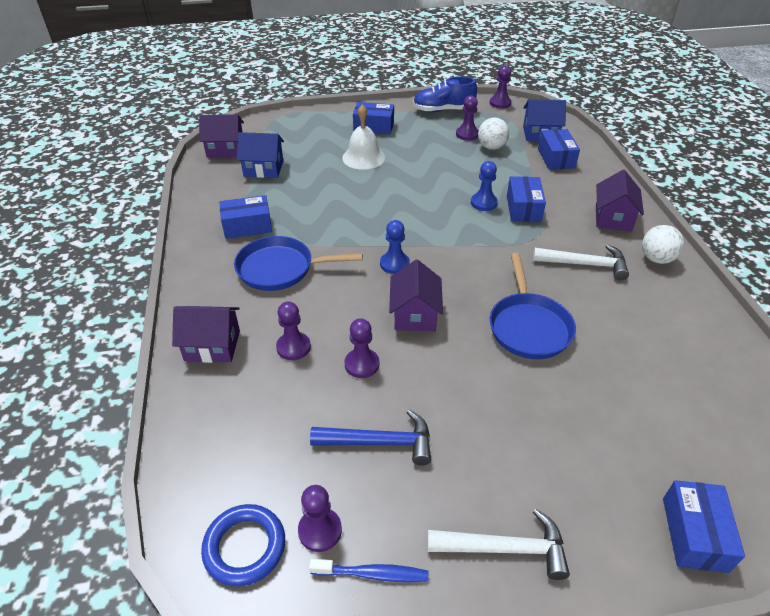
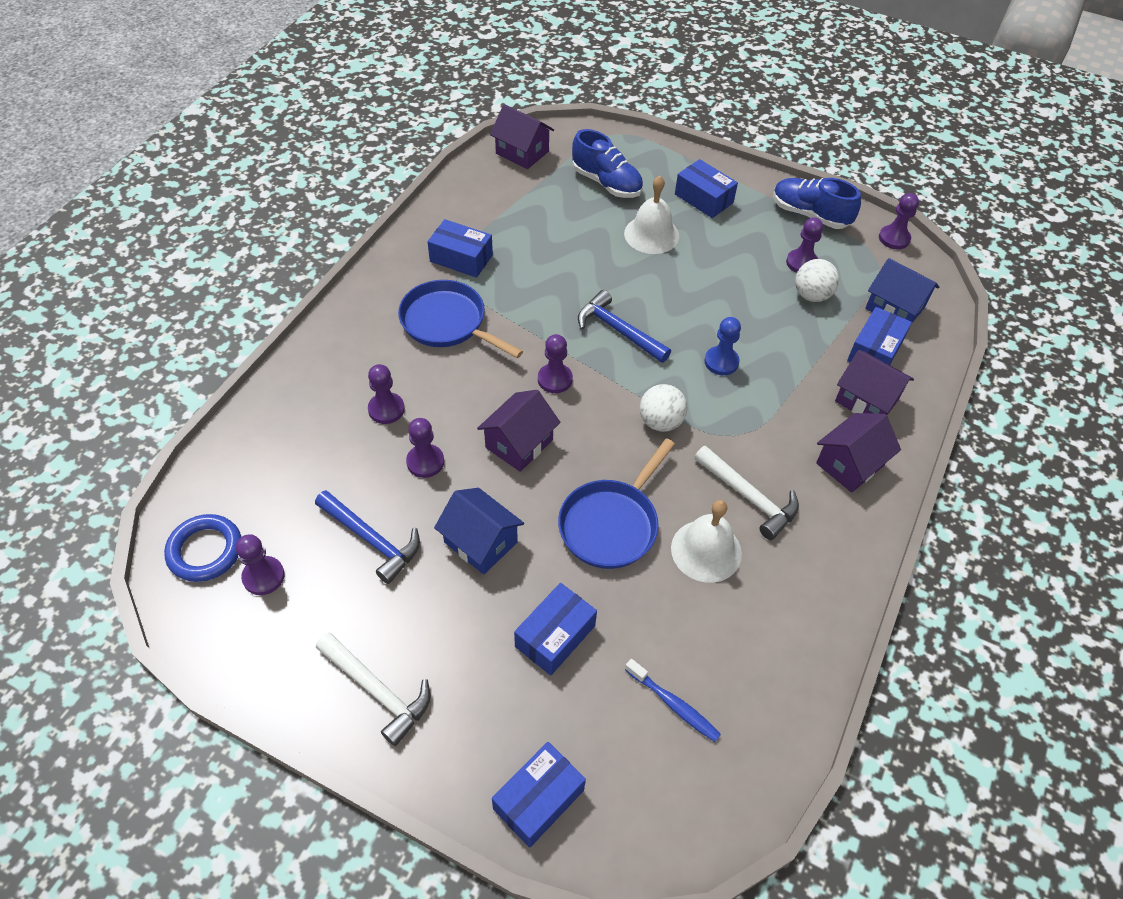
camera: 35 degrees right, 10 degrees up
(212, 346) = (326, 367): purple house -> purple house (866, 400)
(263, 168) = (537, 196): blue house -> blue house (480, 542)
(303, 143) = (606, 183): none -> blue shoe
(372, 574) = (268, 635): blue toothbrush -> blue toothbrush (674, 704)
(394, 264) = (555, 379): blue pawn -> purple pawn
(403, 216) = (618, 330): none -> blue hammer
(523, 208) = (758, 393): blue box -> blue box (555, 636)
(599, 307) = (706, 550): none -> white bell
(656, 259) = (839, 541): white ball -> white ball (660, 422)

